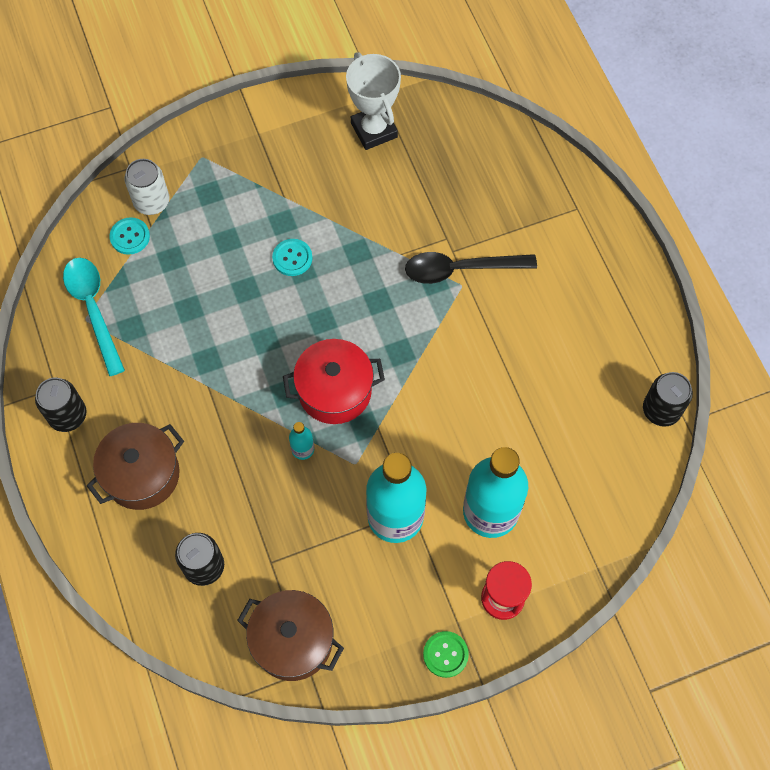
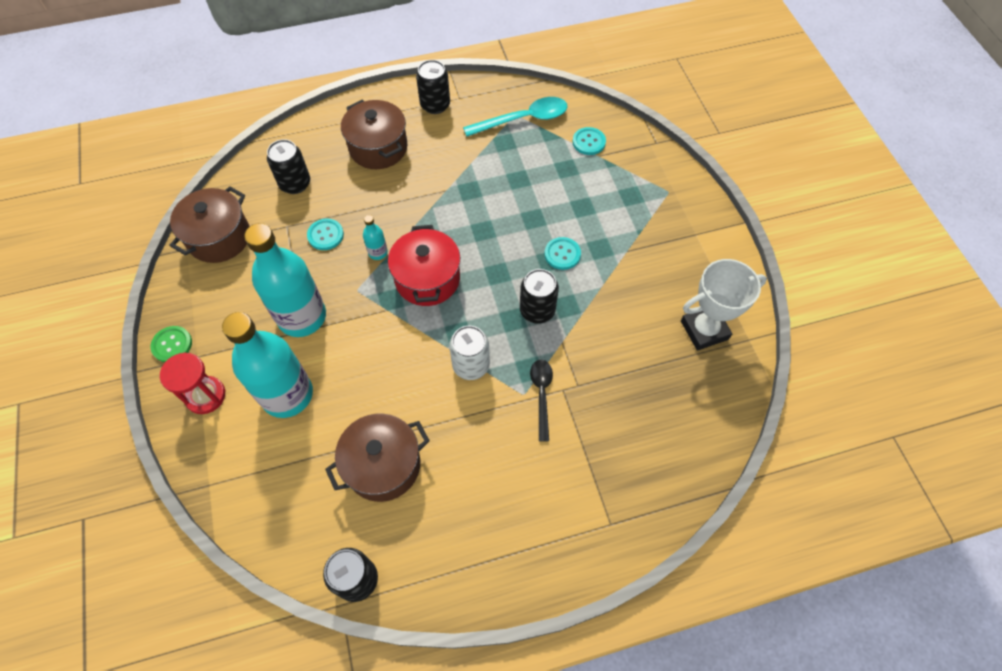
camera: 95 degrees right, 5 degrees down
(152, 202) = (622, 156): white can -> white can (471, 365)
(281, 513) = (325, 235): none -> turquoise button
(365, 279) = (537, 310): none -> black can
(460, 269) = (541, 395): black spoon -> black spoon, size x0.64
(552, 404) = (383, 465): none -> brown pot

